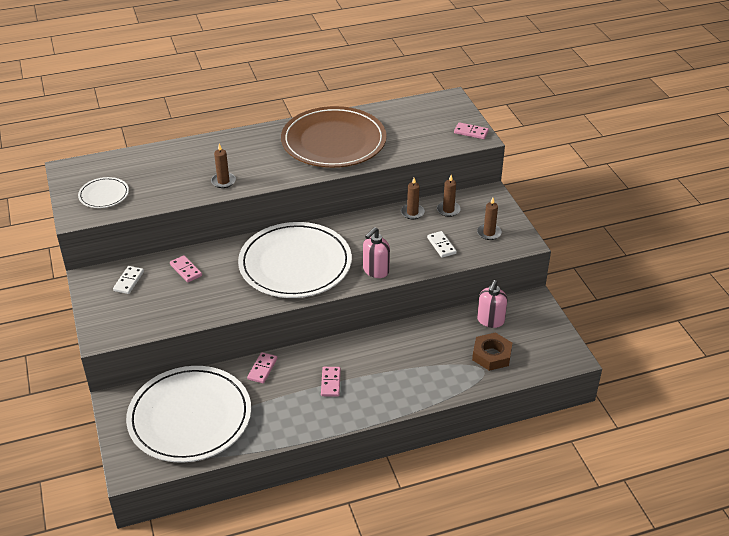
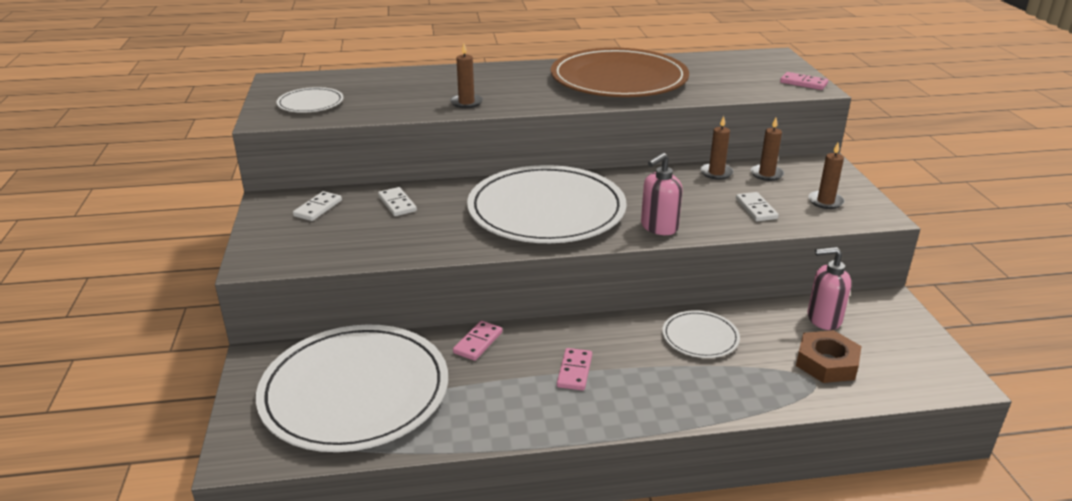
camera: 10 degrees right, 10 degrees down
(186, 270) = (397, 204): pink domino -> white domino
(410, 345) = (700, 337): none -> white plate
(490, 320) = (823, 319): pink soap dispenser -> pink soap dispenser turned 60 degrees clockwise

